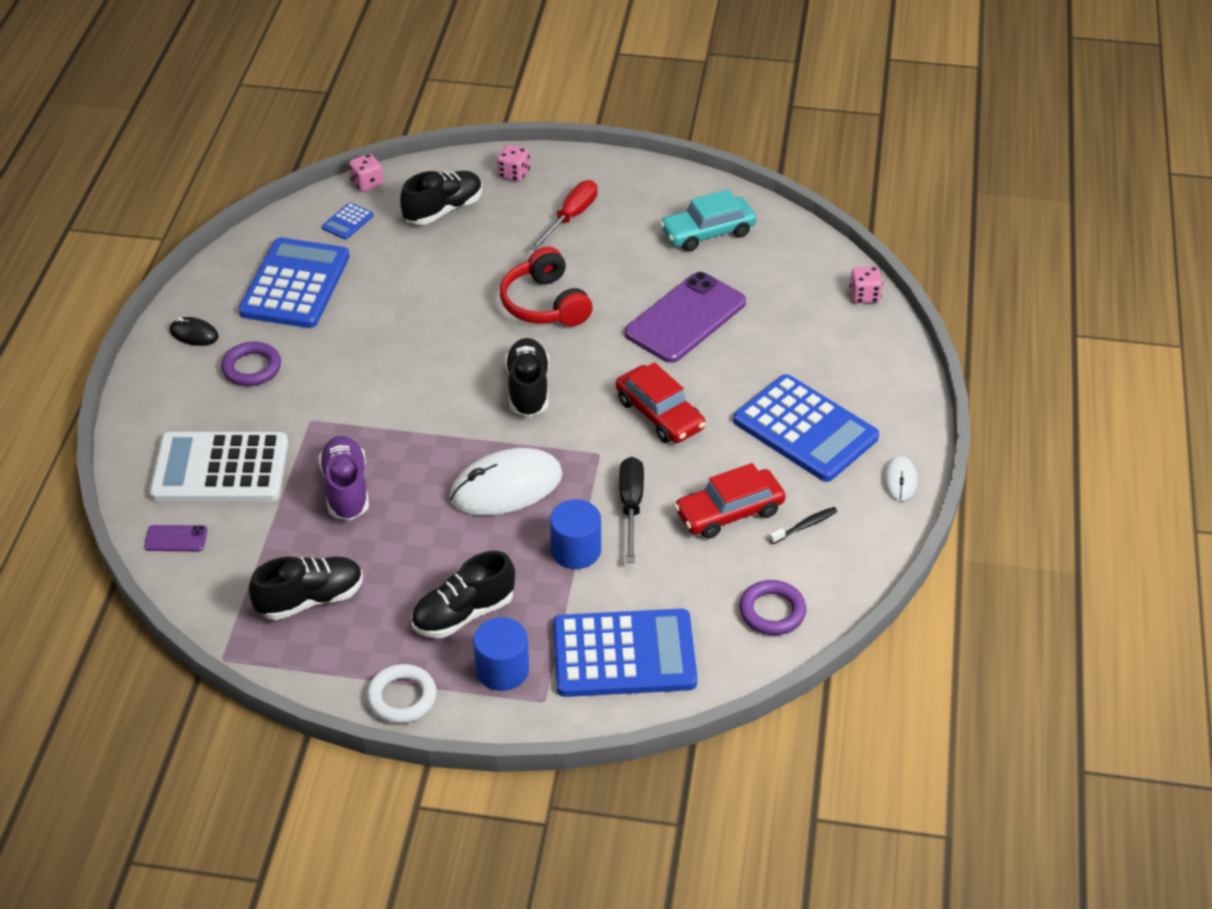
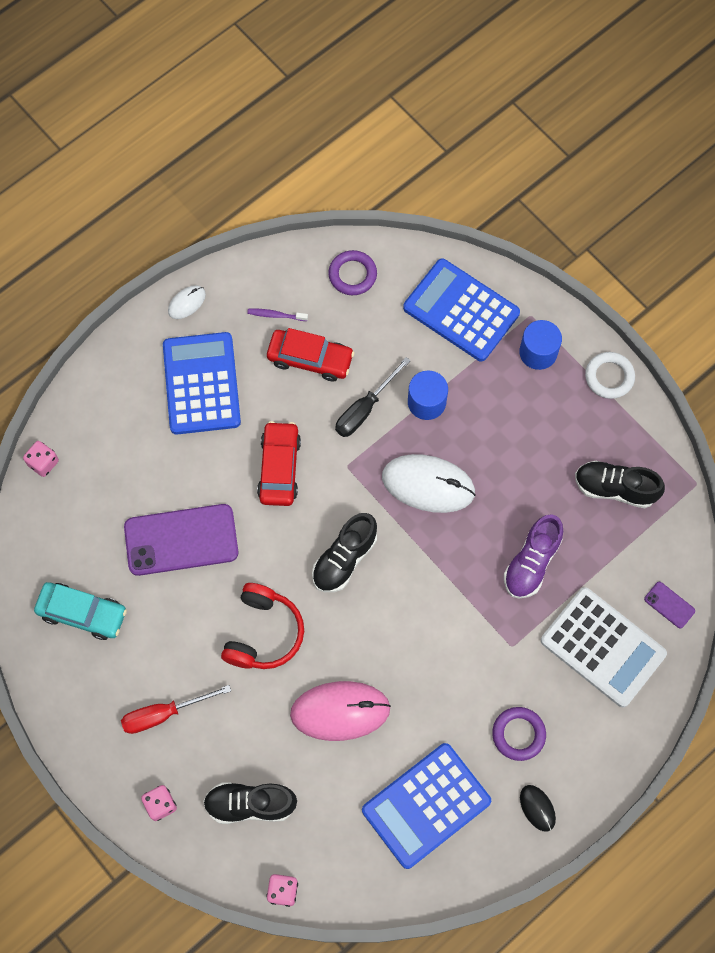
camera: 140 degrees left, 25 degrees up
(347, 222) = (333, 852): blue calculator -> none
(426, 296) = (340, 711): none -> pink mouse
(463, 614) = (530, 407): black shoe -> none
(805, 526) = (275, 315): black toothbrush -> purple toothbrush

